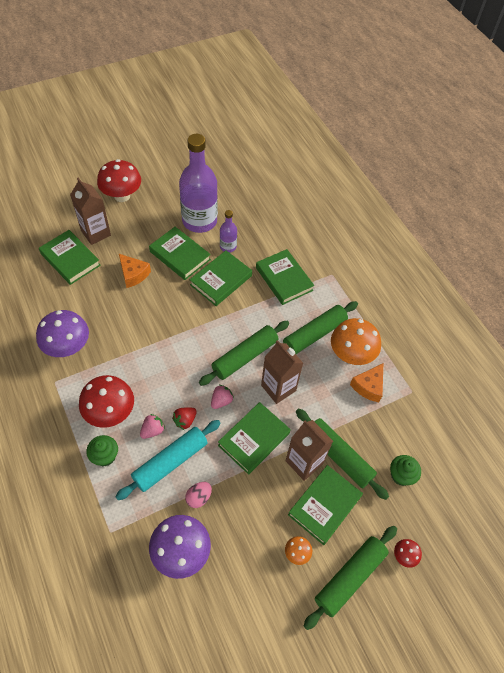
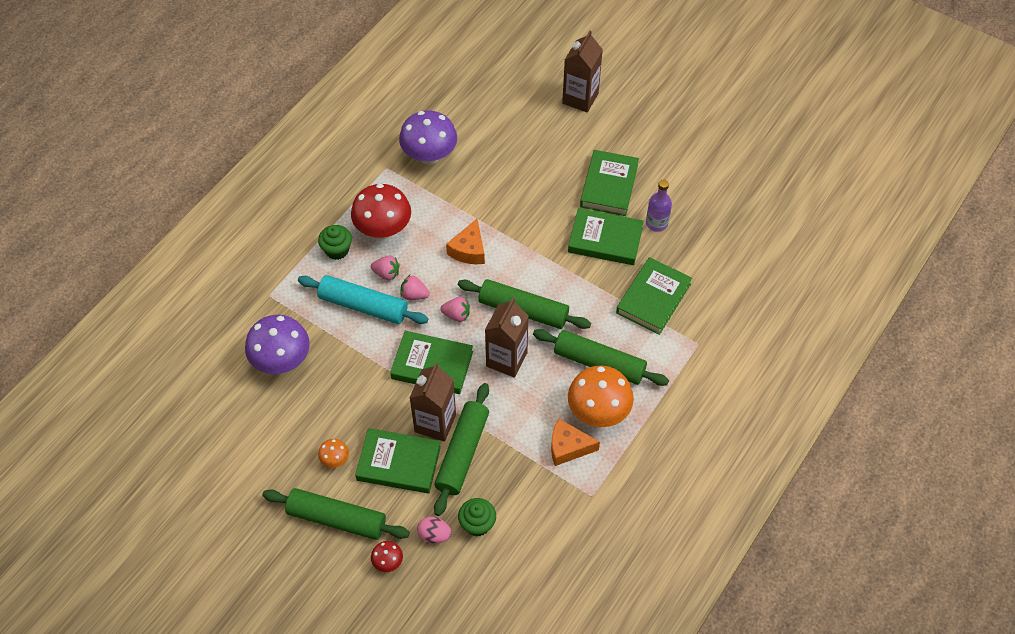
camera: 65 degrees right, 0 degrees up
(70, 259) = (531, 97): green book -> none
(122, 196) = (648, 91): red mushroom -> none
(133, 274) = (553, 159): orange cheese -> orange cheese (469, 250)
(185, 421) = (414, 295): red strawberry -> pink strawberry
(199, 221) = (671, 178): purple bottle -> none
(199, 497) = (342, 348): pink egg -> pink egg (434, 535)

